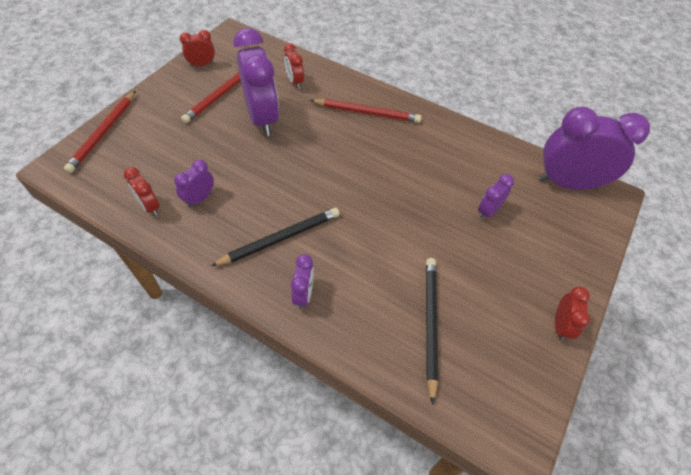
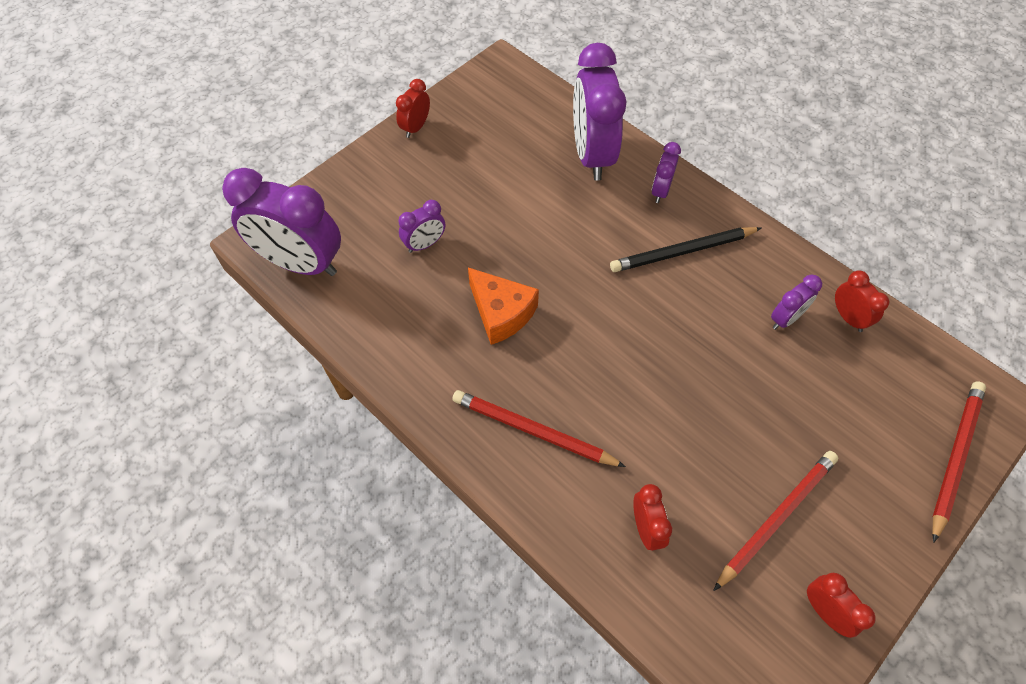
camera: 165 degrees left, 5 degrees up
(202, 64) = (825, 611): red clock -> red clock turned 120 degrees counterclockwise
(262, 118) = (704, 447): purple clock -> purple clock (591, 155)
(410, 172) = (501, 313): none -> orange cheese
(430, 324) = (539, 147): black pencil -> none

